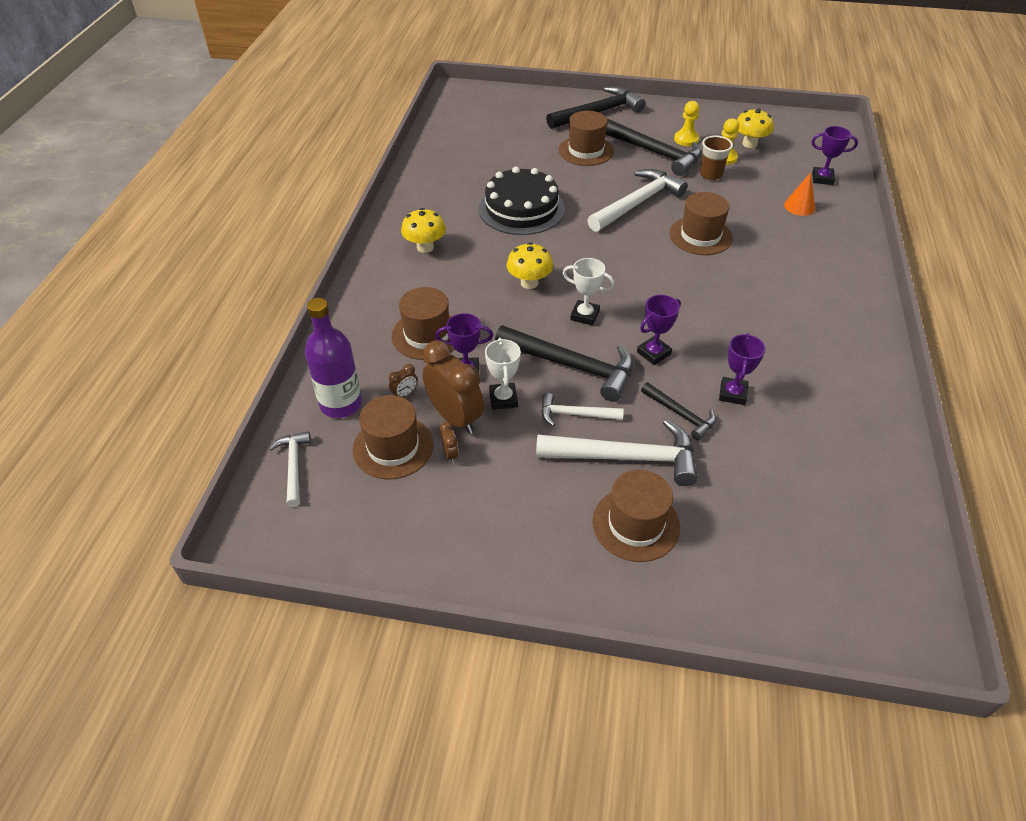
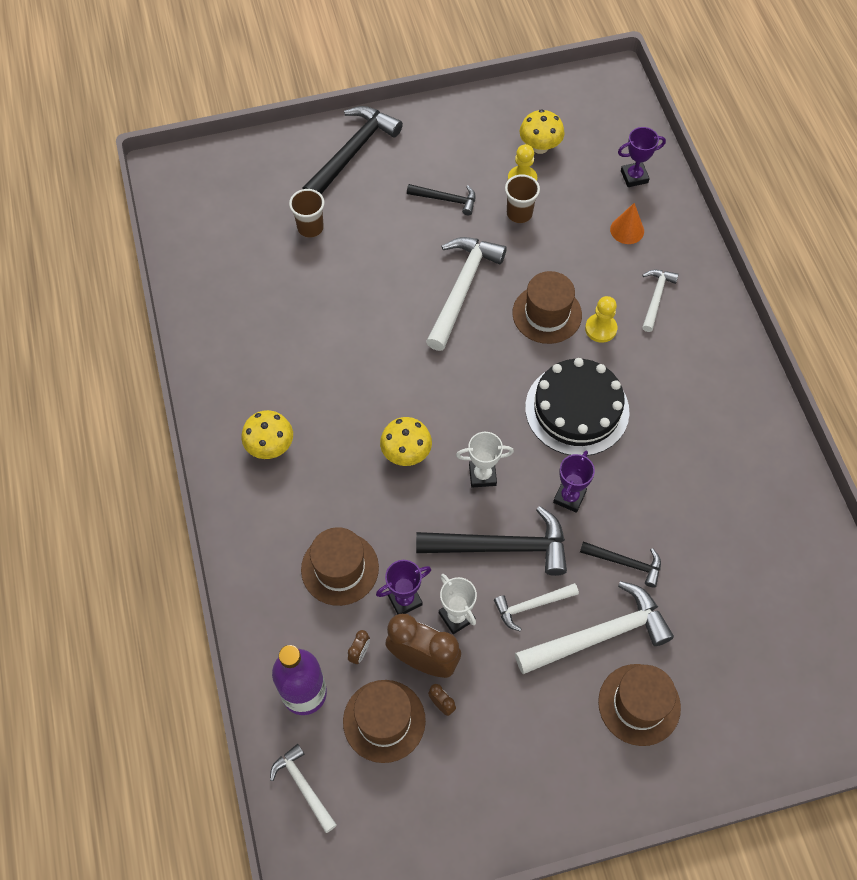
camera: 25 degrees left, 15 degrees up
(521, 209) = (343, 346): black cake -> black cake (577, 409)
(540, 142) = (310, 228): none -> brown cup
(586, 151) = (369, 224): brown hat -> none
(655, 153) = (446, 199): black hammer -> black hammer, size x0.54
(686, 139) = (469, 164): yellow pawn -> yellow pawn (600, 329)
(732, 393) = (660, 517): purple trophy -> none
(804, 252) = (656, 298): none -> white hammer

